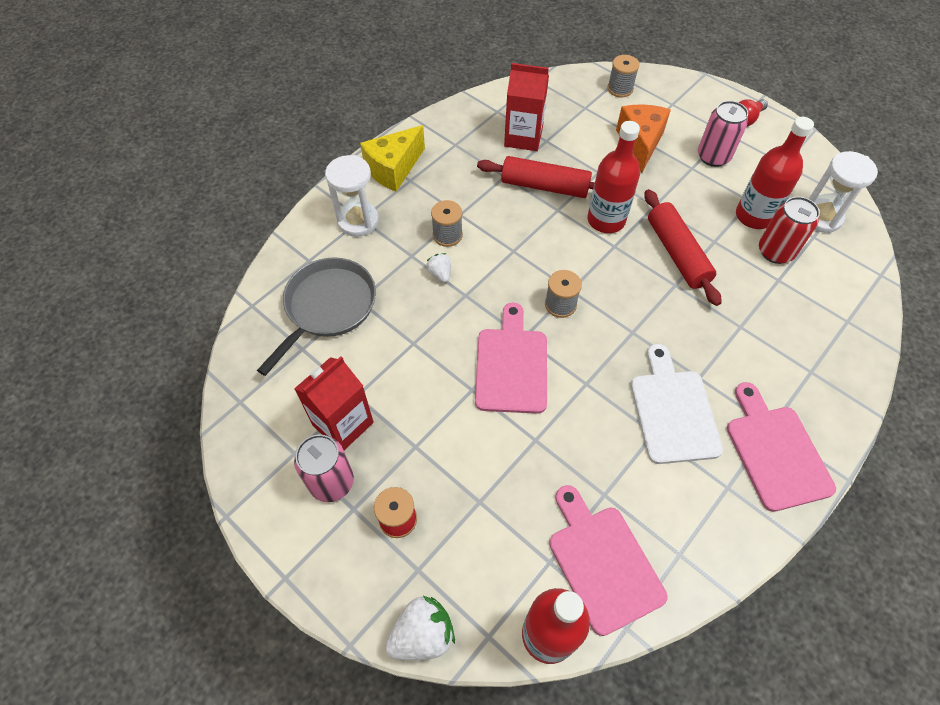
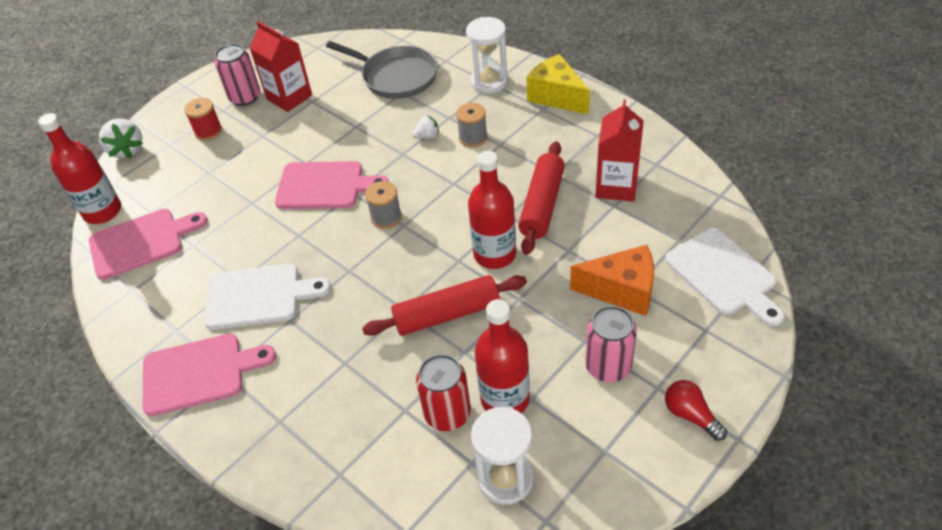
camera: 95 degrees right, 10 degrees down
(620, 89) = (723, 275): grey spool -> white cutting board

